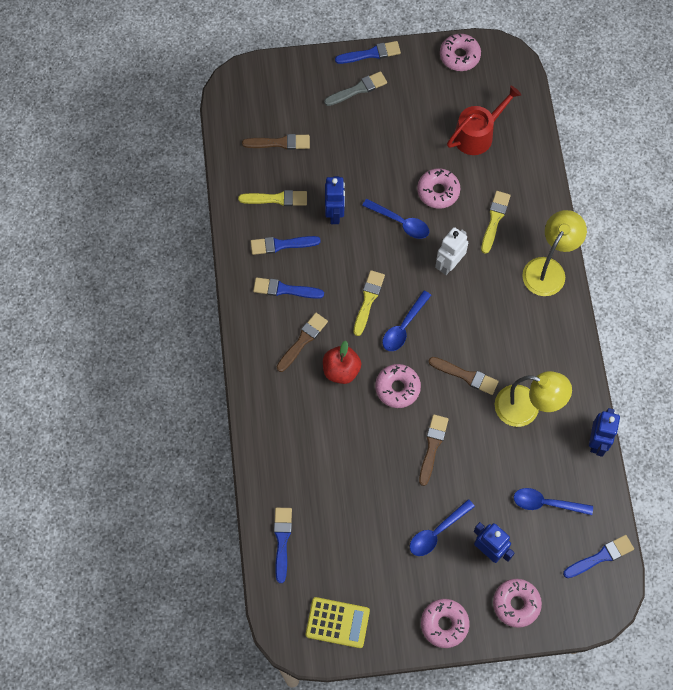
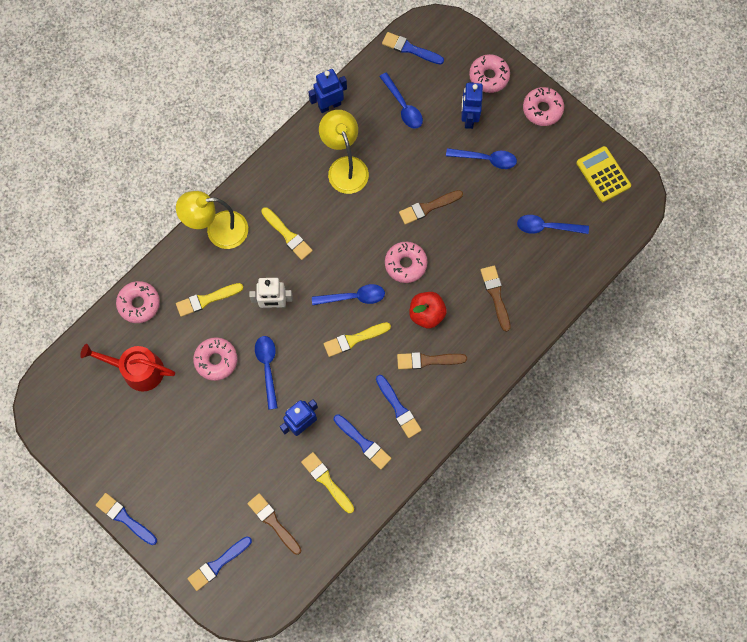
camera: 130 degrees left, 5 degrees up
(282, 540) = (584, 253): blue brush -> blue brush (218, 564)
(331, 529) = (546, 227): none -> blue spoon
(358, 89) = (169, 500): grey brush -> none
(459, 56) = (70, 442): pink donut -> pink donut (139, 304)
(466, 376) = (355, 225): brown brush -> brown brush (495, 295)
(500, 317) = (287, 235): none -> yellow brush

